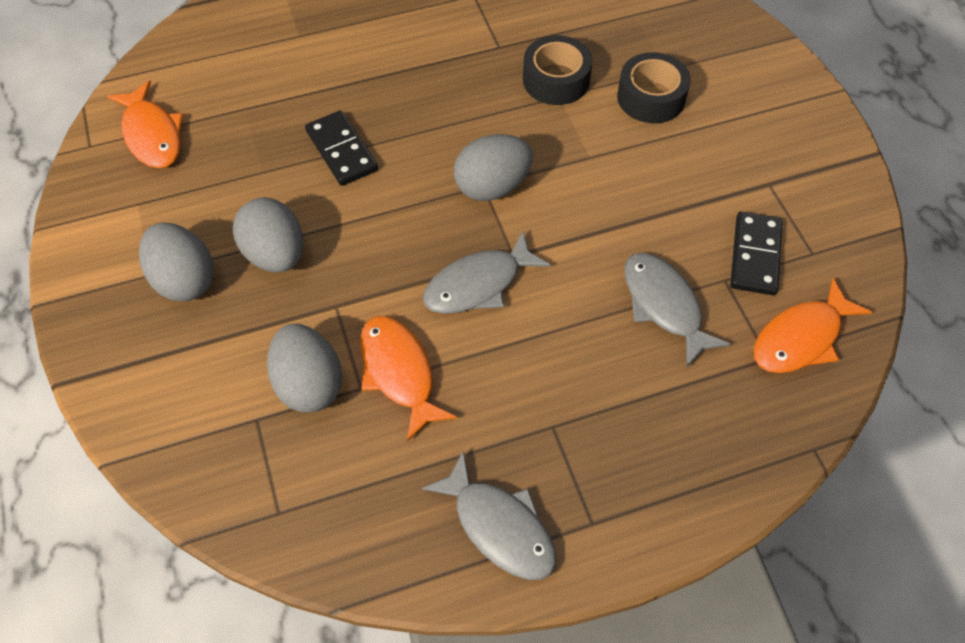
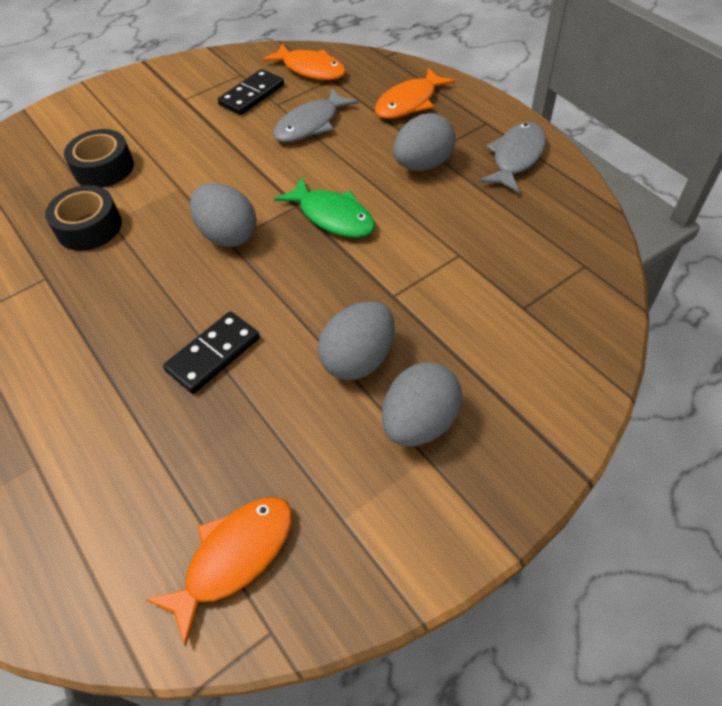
camera: 105 degrees left, 5 degrees down
(309, 384) = (474, 286): grey egg -> grey egg (423, 165)
(399, 372) = (434, 237): orange fish -> orange fish (409, 103)
(478, 284) = (333, 216): grey fish -> green fish
(755, 256) = (252, 95): black domino -> black domino turned 45 degrees counterclockwise

